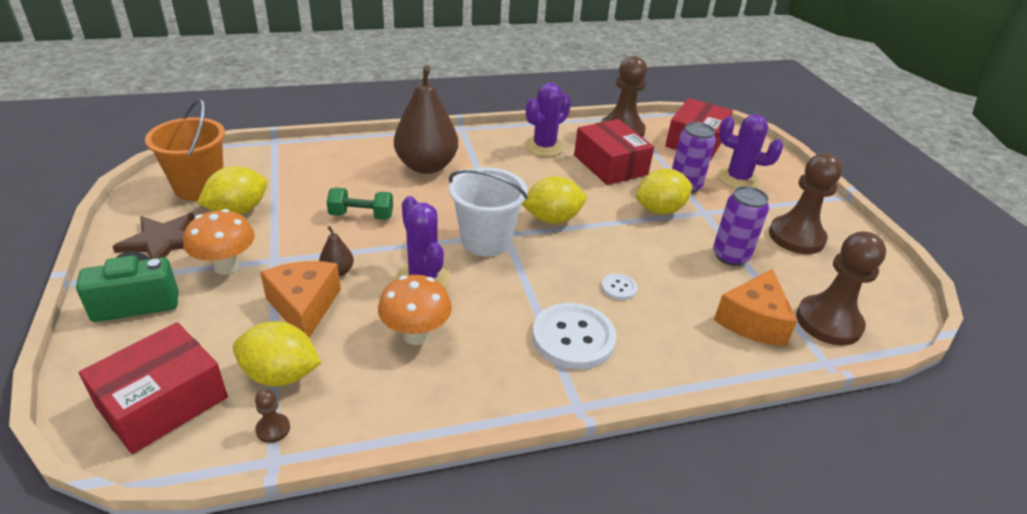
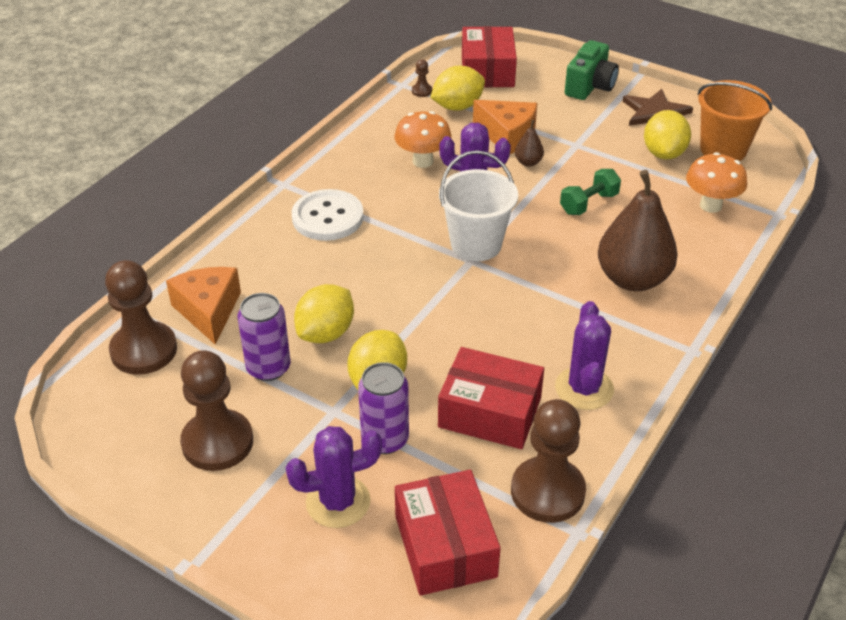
camera: 140 degrees right, 5 degrees up
(226, 267) = (591, 125): orange mushroom -> orange mushroom (710, 205)
(552, 219) = (456, 300): yellow lemon -> yellow lemon (326, 333)
(618, 288) = (334, 272): white button -> none

